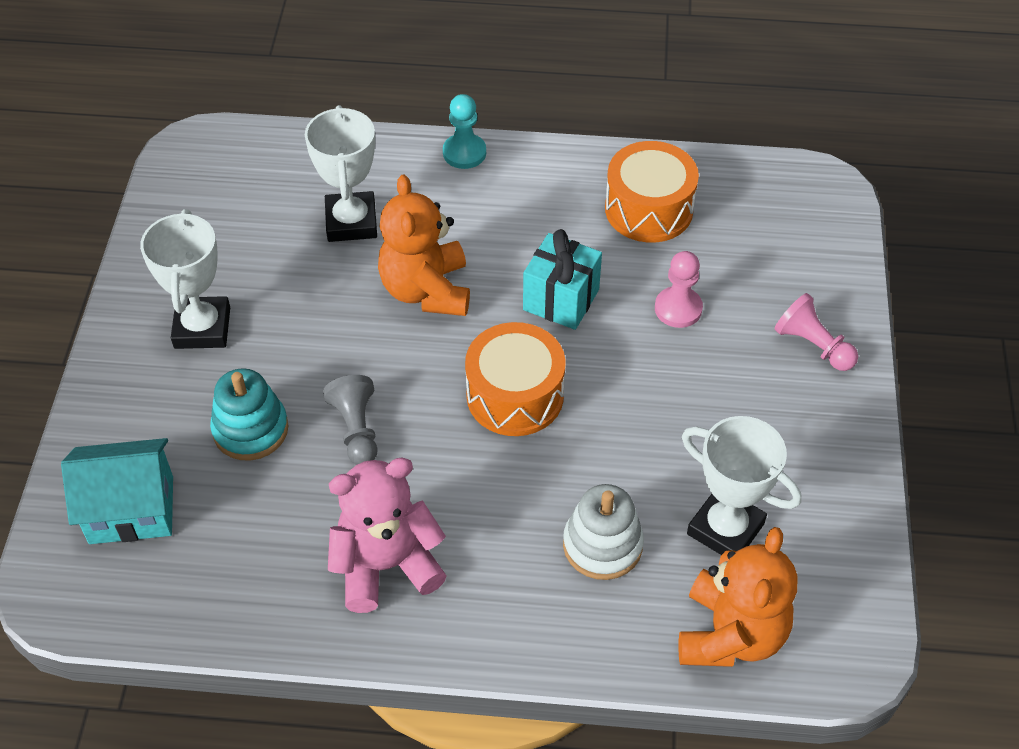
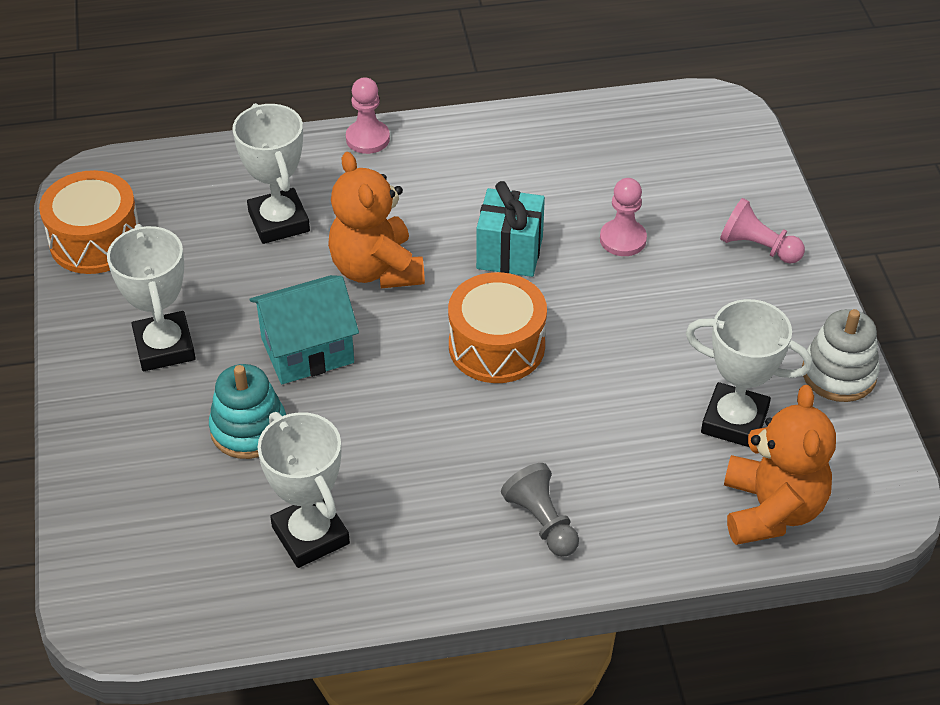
camera: 15 degrees left, 5 degrees down
(131, 510) = (155, 527): turquoise house -> turquoise house (307, 351)
(270, 552) = (310, 535): none -> white trophy
(356, 429) = (354, 407): grey pawn -> grey pawn (542, 521)
(386, 565) = (428, 521): pink teddy bear -> none
(464, 153) = (367, 138): turquoise pawn -> pink pawn
(602, 545) = (626, 459): white stacking toy -> white stacking toy (838, 374)
(648, 209) = (564, 157): orange drum -> orange drum (95, 241)

